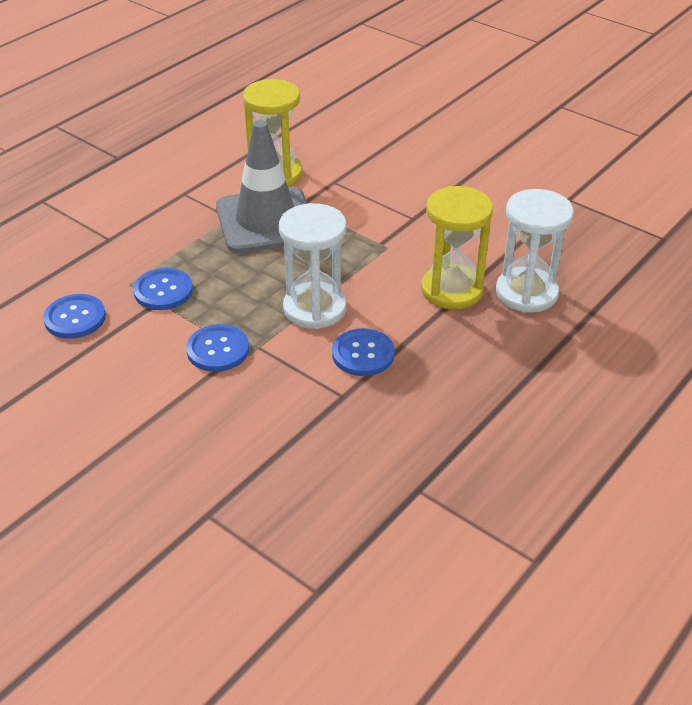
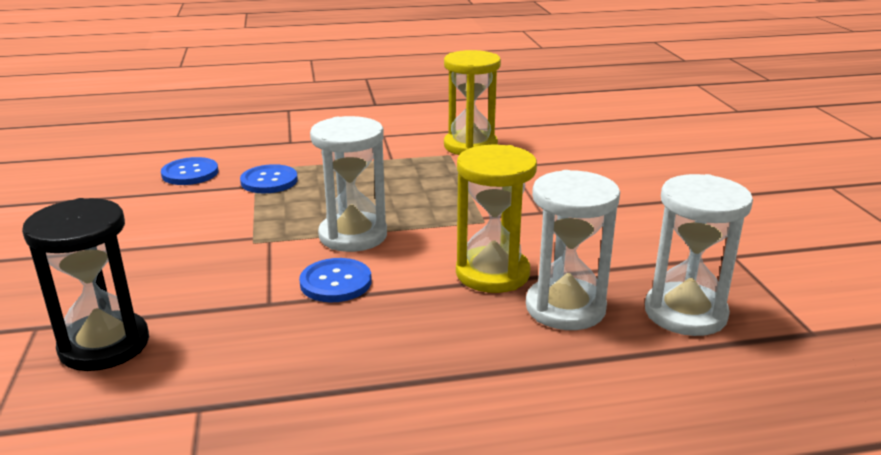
camera: 40 degrees right, 15 degrees down
(218, 350) = (238, 229): blue button -> none
(266, 221) = (413, 170): grey traffic cone -> none
(285, 493) = (104, 345): none -> black hourglass
(592, 260) = (685, 313): none -> white hourglass

